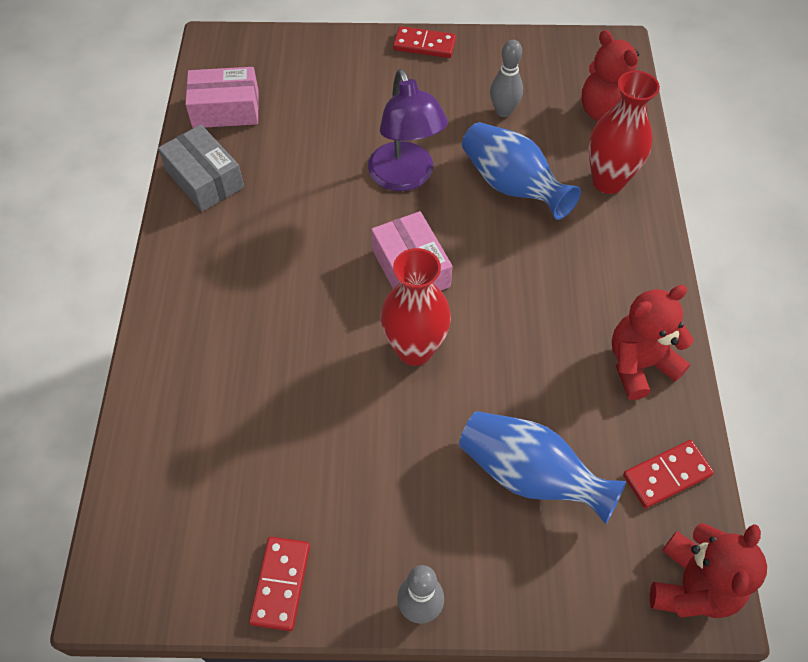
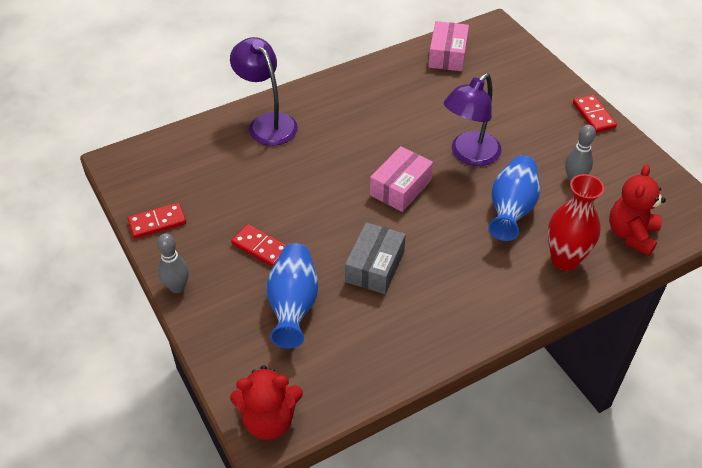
camera: 60 degrees right, 10 degrees down
(189, 355) = (267, 123): none -> purple lamp
(205, 179) = (388, 72): grey box -> grey box (375, 266)
(226, 109) = (447, 55): pink box -> pink box turned 45 degrees clockwise
(415, 349) = (342, 215): red vase -> none
(639, 364) = (418, 334): red teddy bear -> none
(667, 475) = (341, 379): red domino -> red domino (260, 247)

